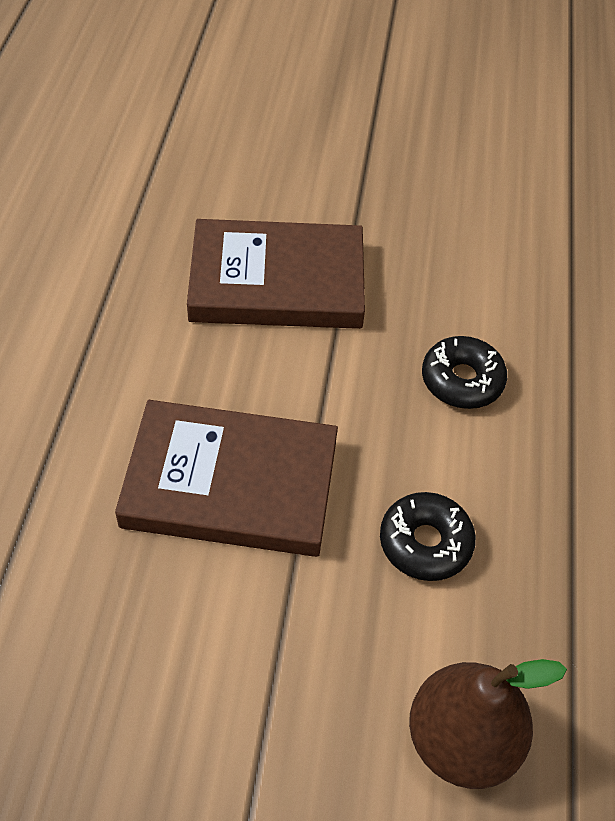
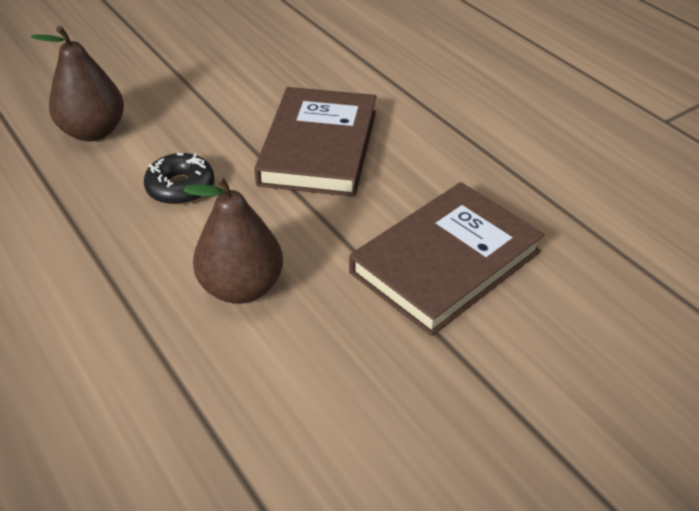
camera: 140 degrees right, 10 degrees down
(230, 484) = (318, 147): brown book -> brown book turned 45 degrees counterclockwise
(462, 380) = (241, 287): black donut -> brown pear

